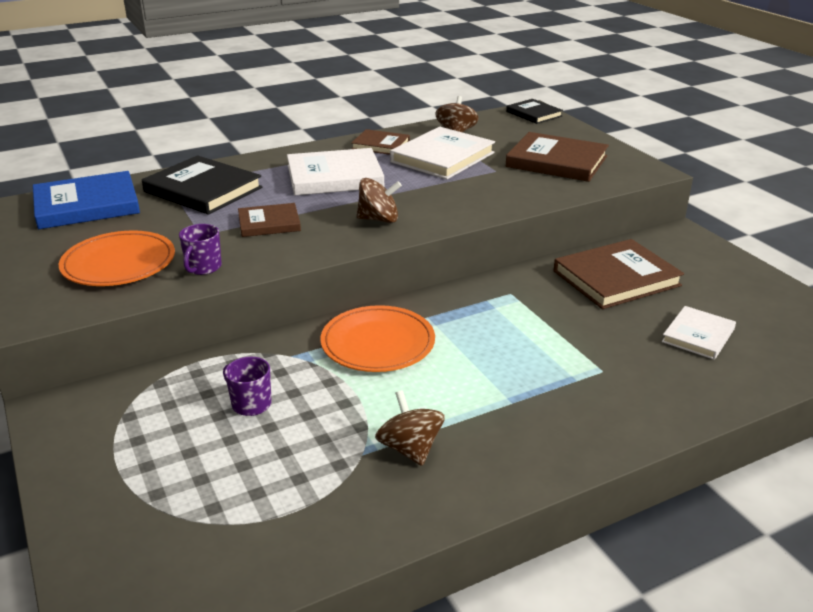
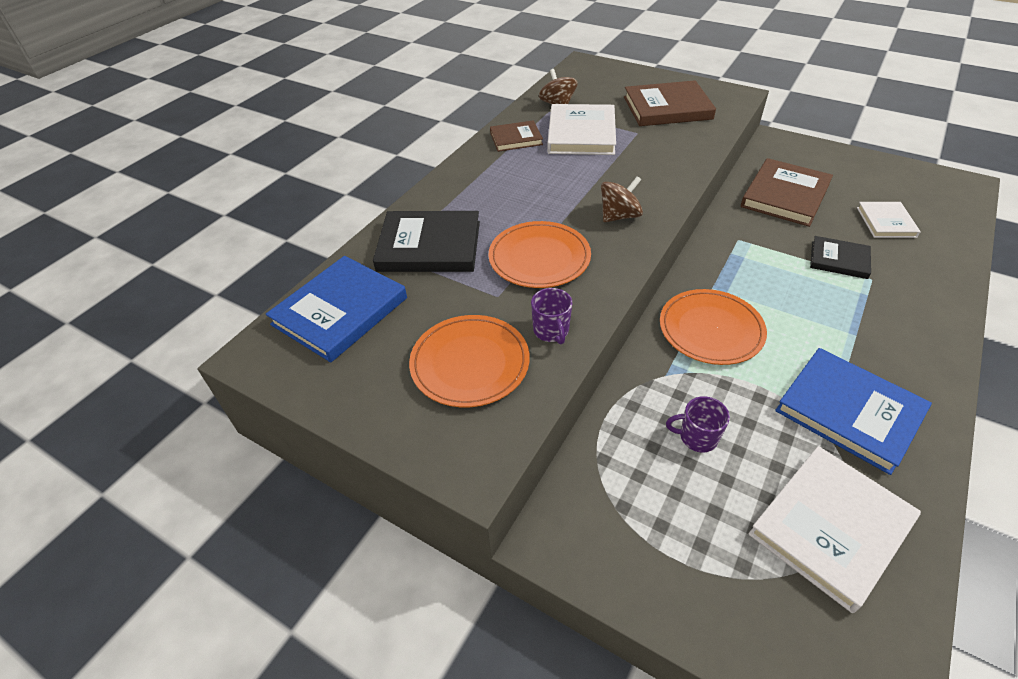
camera: 30 degrees left, 15 degrees up
(269, 223) = (539, 258): brown book -> orange plate
(334, 177) = (524, 186): white book -> white book (830, 527)
(410, 448) = (849, 411): brown spinning top -> blue book
(534, 114) = (589, 66): black book -> black book (839, 260)

